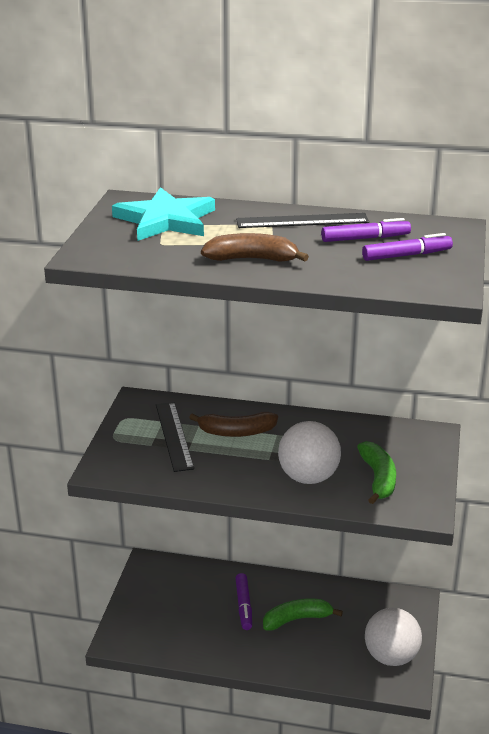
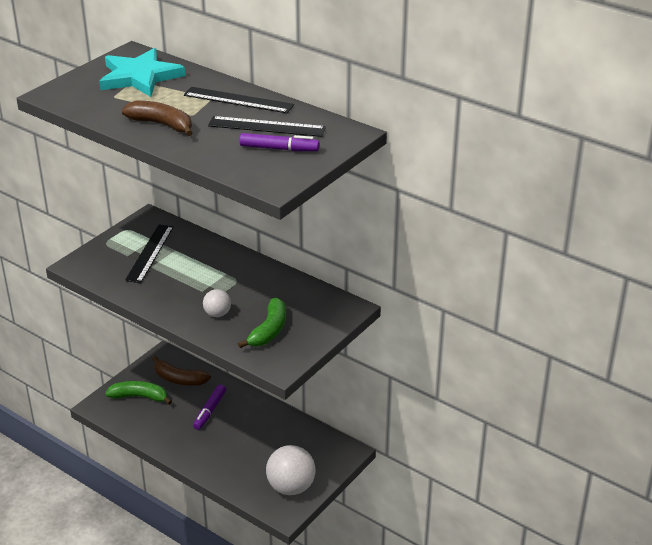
camera: 25 degrees right, 5 degrees up
(236, 432) = (198, 263): brown banana -> brown banana (179, 379)
(297, 619) = (242, 434): green banana -> green banana (139, 397)
(308, 477) = (217, 314): white ball -> white ball, size x0.53
(365, 238) = (266, 126): purple marker -> black ruler

